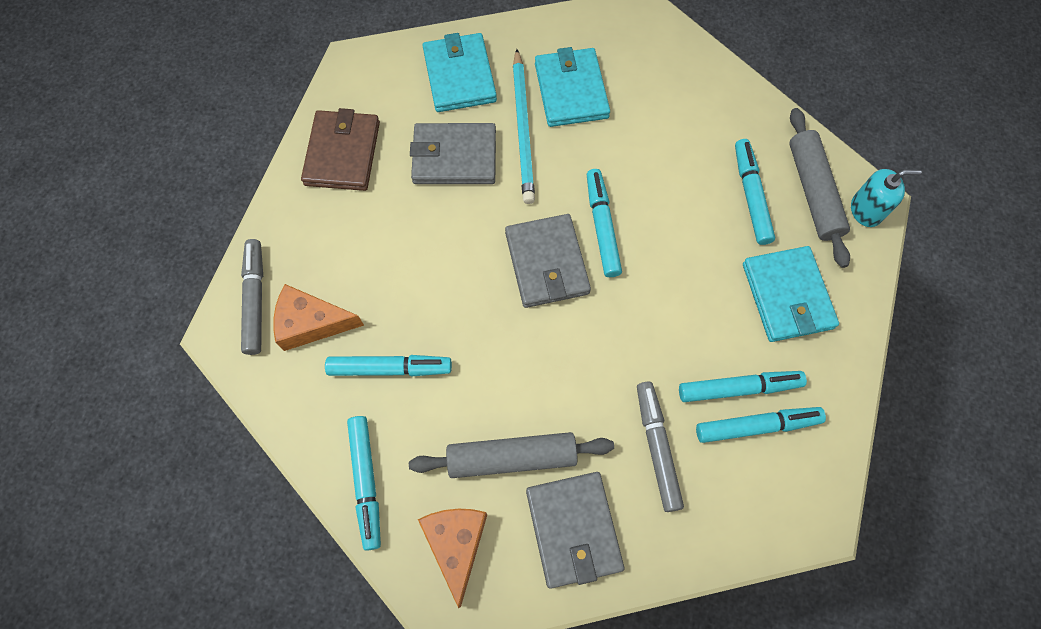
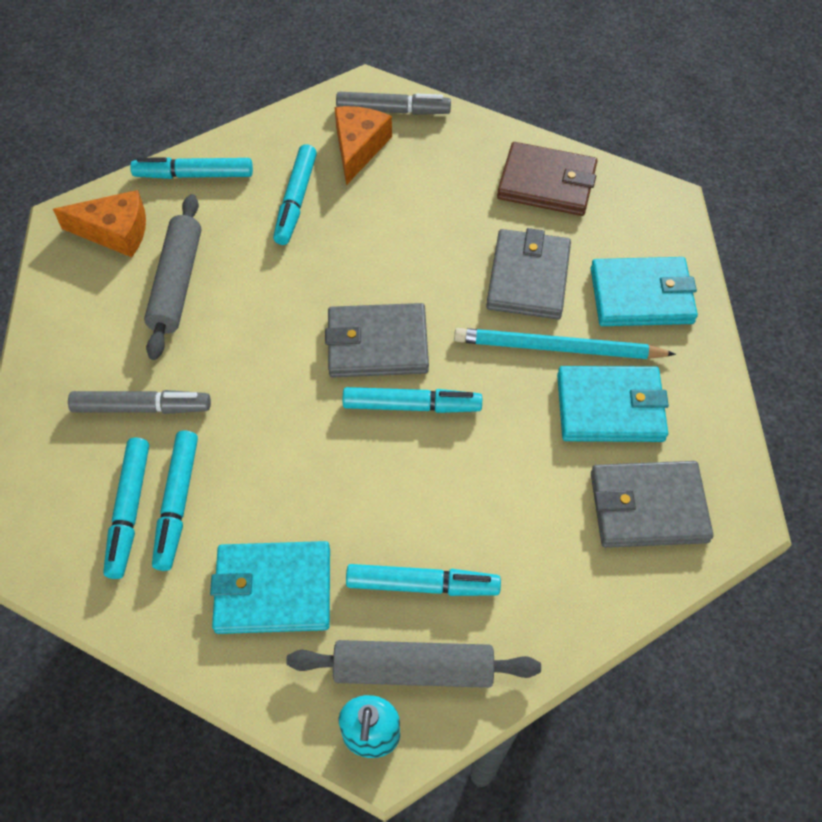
camera: 100 degrees right, 10 degrees down
(573, 530) = (91, 321): grey wallet -> grey wallet (648, 507)

